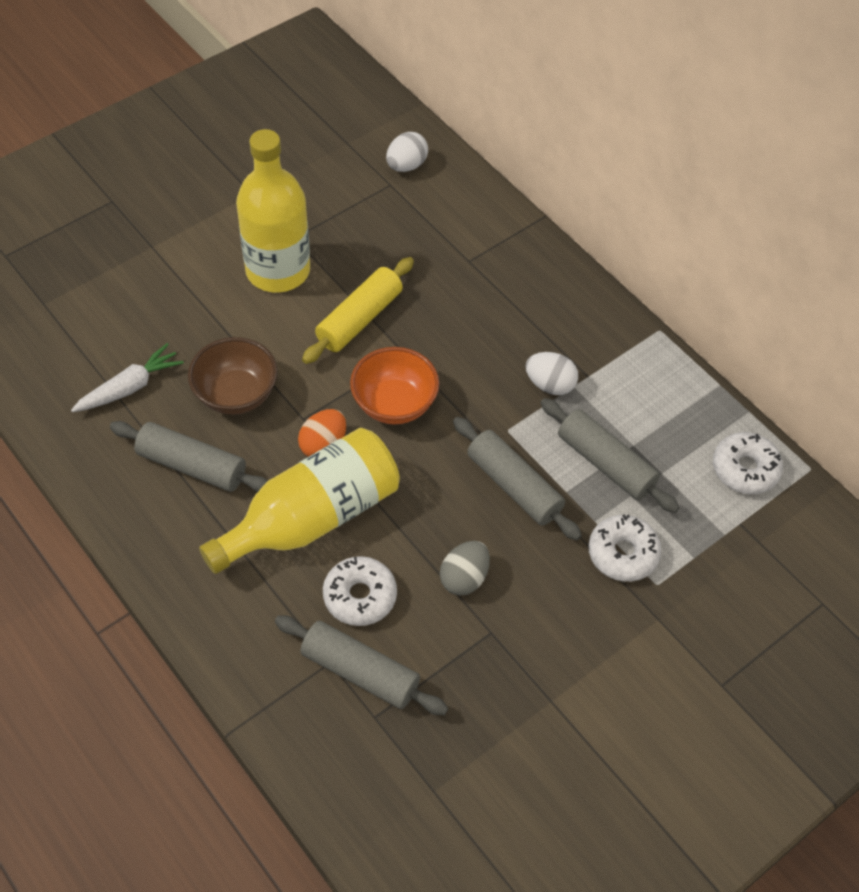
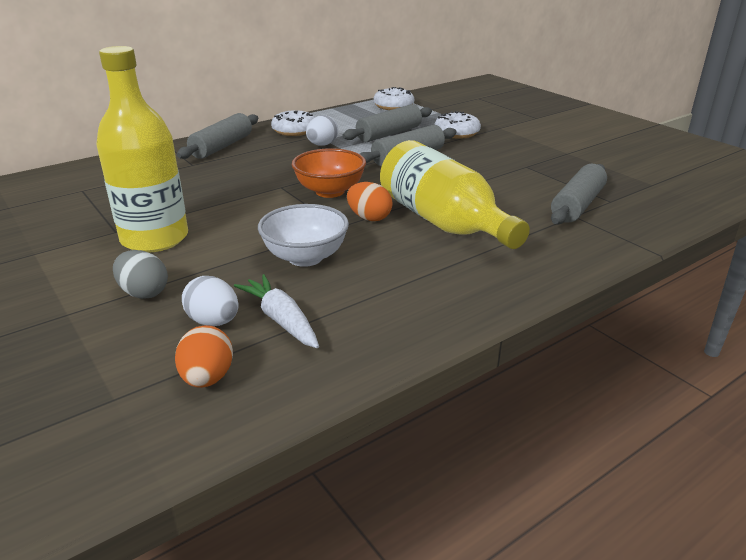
camera: 85 degrees left, 25 degrees down
(58, 352) = (207, 378): none -> orange egg
(192, 466) = (390, 278): grey rolling pin -> grey rolling pin (222, 146)
(236, 394) = (305, 257): brown bowl -> white bowl
(359, 319) = (234, 203): yellow rolling pin -> none
(360, 596) = (512, 205): white donut -> white donut (294, 130)
(406, 165) = (64, 183): white egg -> white egg (214, 322)
(464, 578) = (486, 172): grey egg -> grey egg (144, 293)

